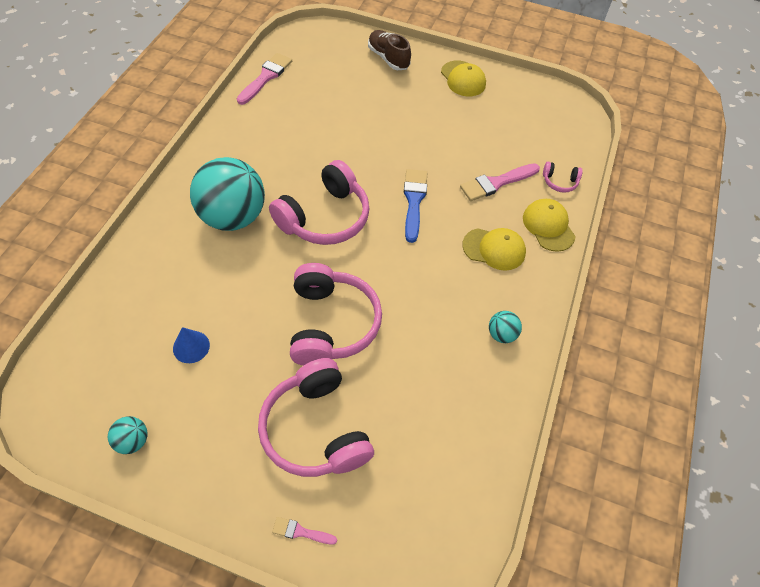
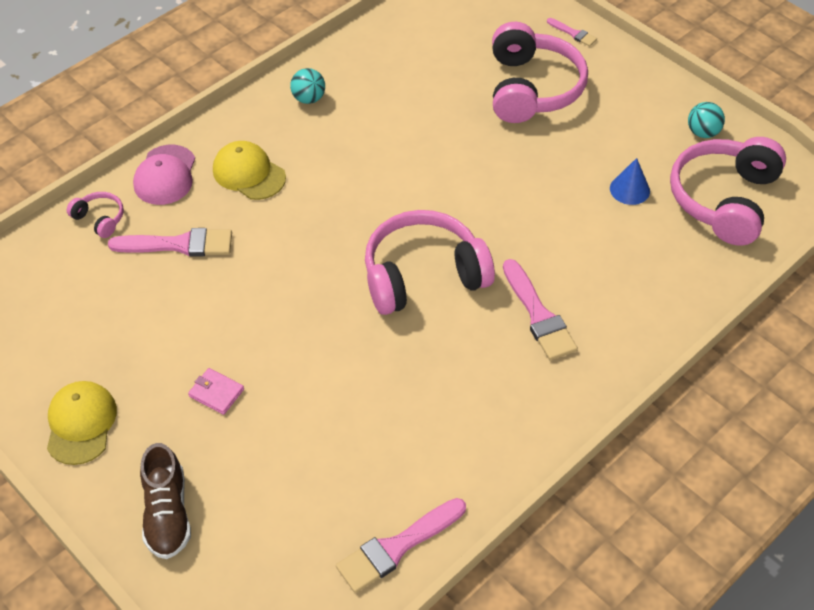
camera: 150 degrees left, 5 degrees down
(233, 217) = (538, 315): turquoise ball -> pink brush
(331, 324) = (475, 162): pink headphones -> pink headphones (724, 200)
(405, 112) = (216, 393): none -> pink wallet
(414, 201) = (299, 258): blue brush -> none
(548, 226) = (165, 175): yellow cap -> pink cap

